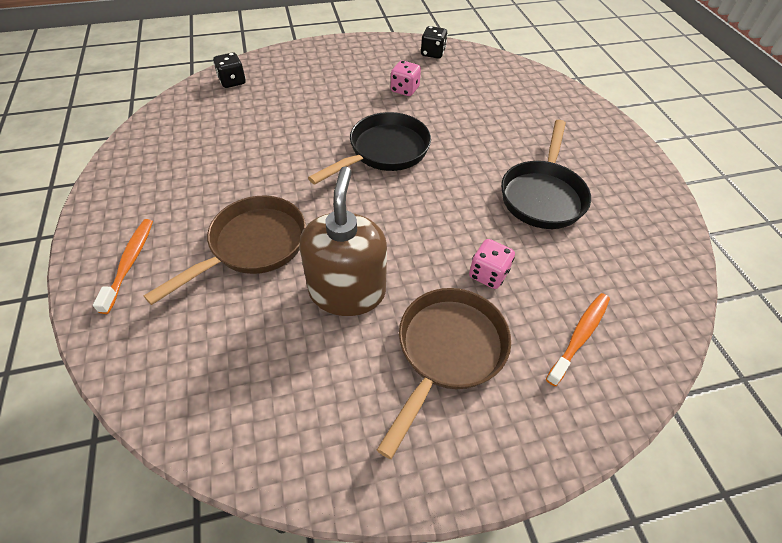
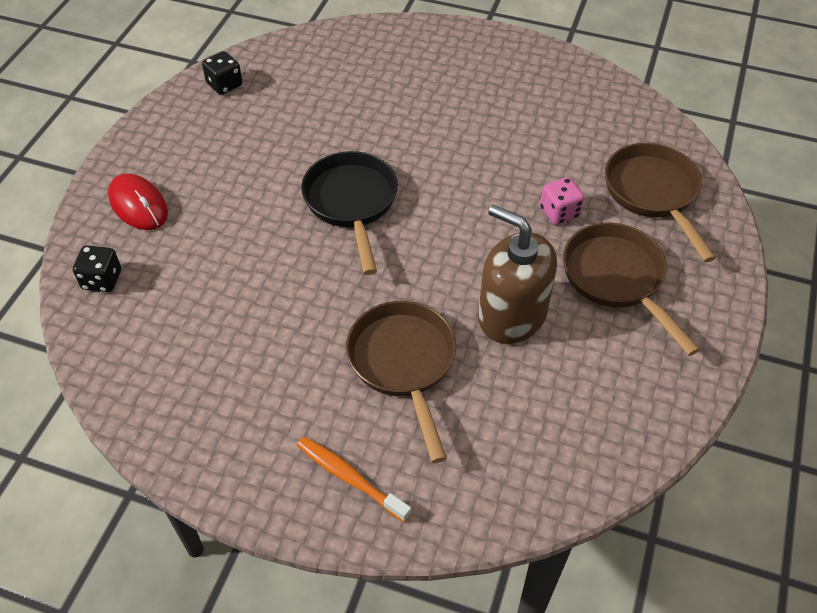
camera: 55 degrees left, 0 degrees up
(301, 67) = (138, 205): none -> red mouse
(404, 89) = (267, 139): pink dice -> none
(543, 195) = (500, 128): black pan -> none
(579, 336) = (653, 194): orange toothbrush -> brown pan

